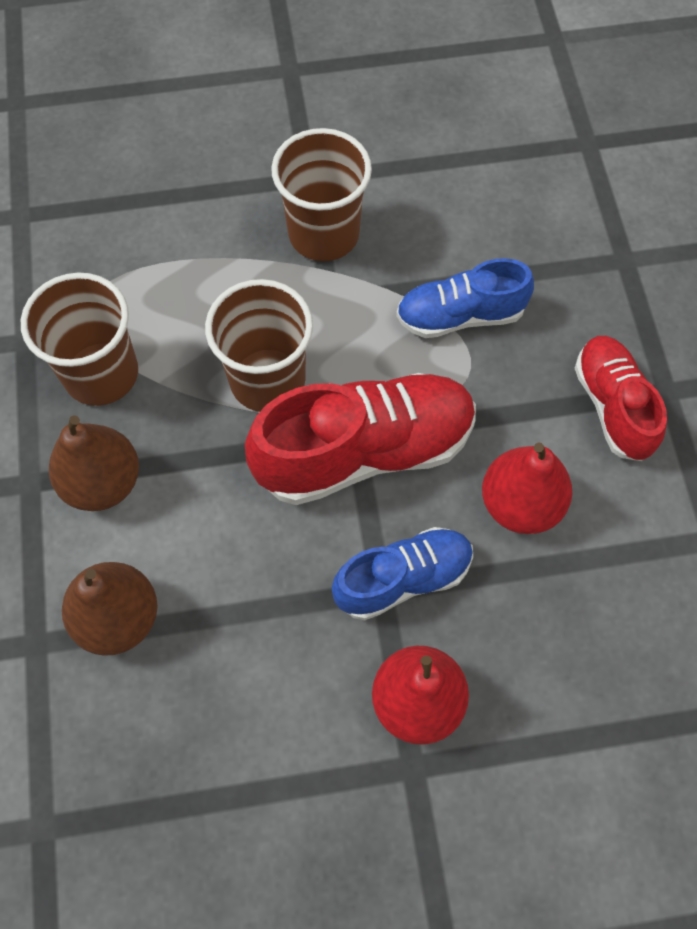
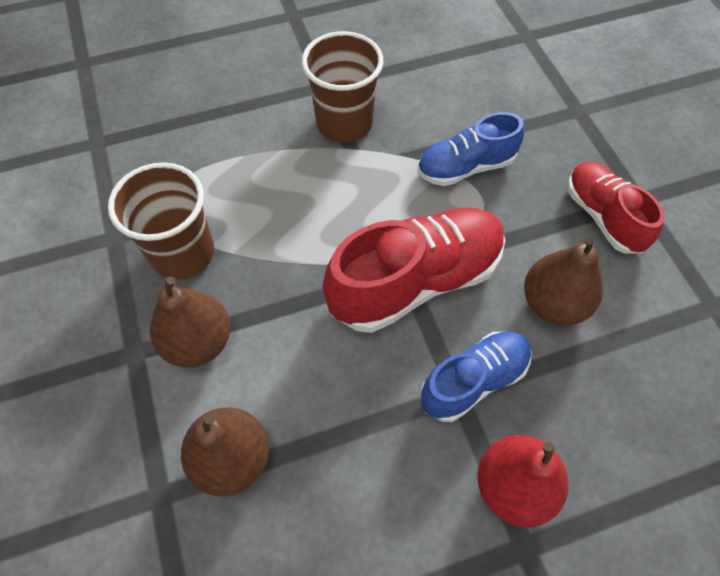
camera: 10 degrees left, 5 degrees down
(267, 380) = (323, 238): brown cup -> none
(520, 504) = (553, 303): red pear -> brown pear

